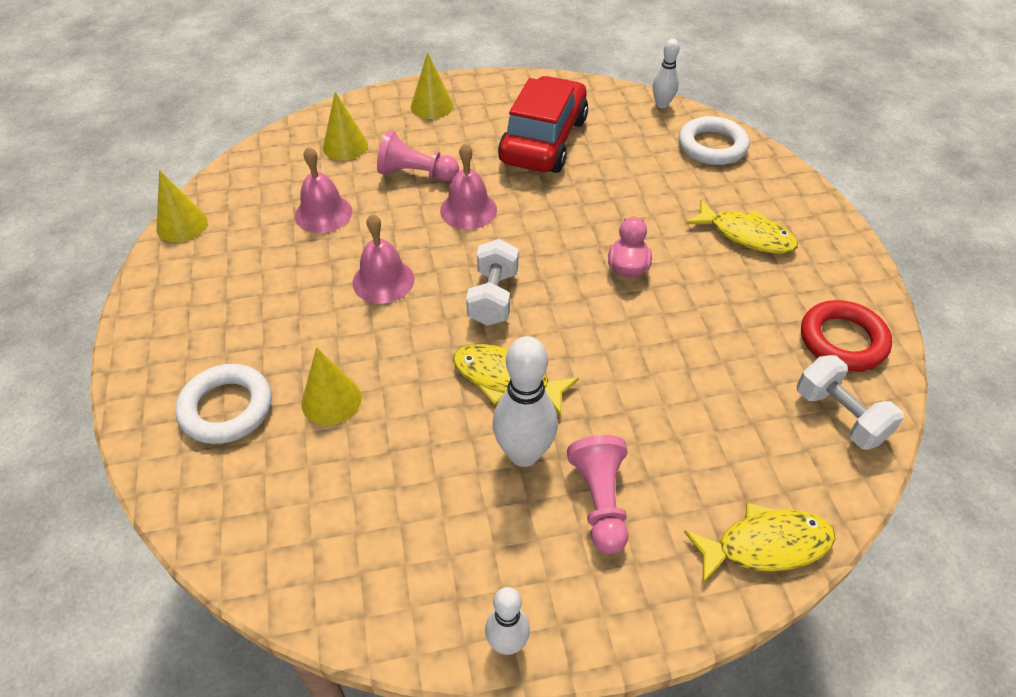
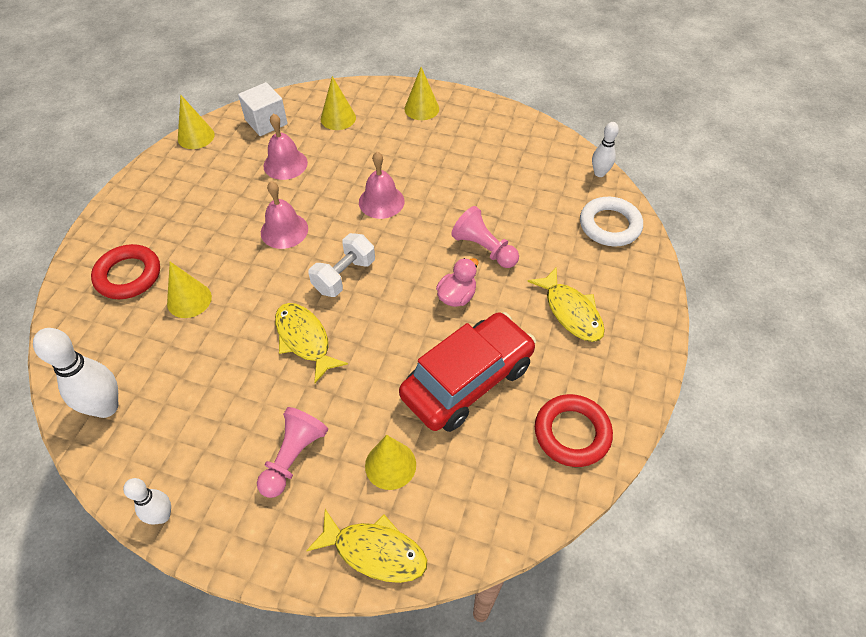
camera: 30 degrees right, 5 degrees up
(226, 408) = (128, 275): white ring -> red ring
(261, 179) = (266, 122): none -> white cube
(415, 174) = (368, 158): pink pawn -> pink pawn (484, 248)
(524, 454) = (273, 398): white bowling pin -> white bowling pin (106, 407)
(544, 141) = (480, 168): red car -> red car (467, 380)
(706, 455) = (390, 465): none -> yellow cone
(840, 416) = (515, 490): white dumbbell -> none

